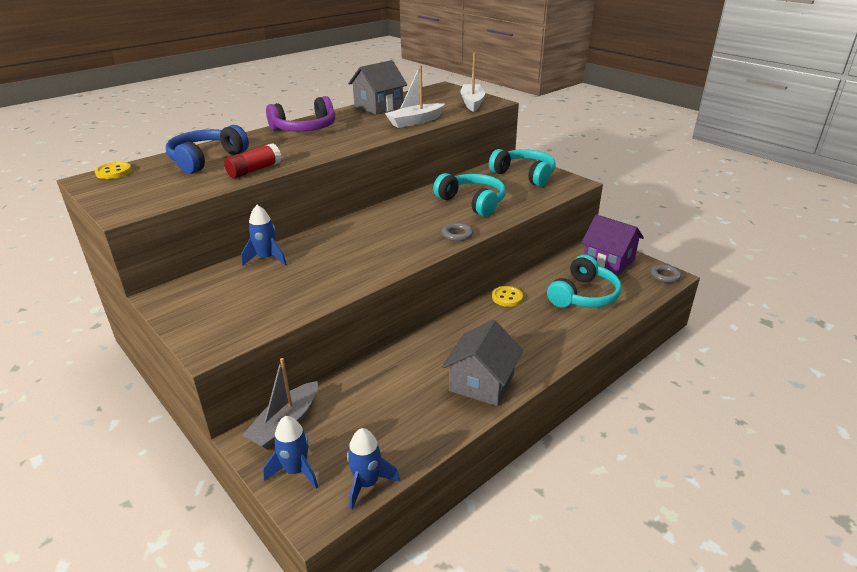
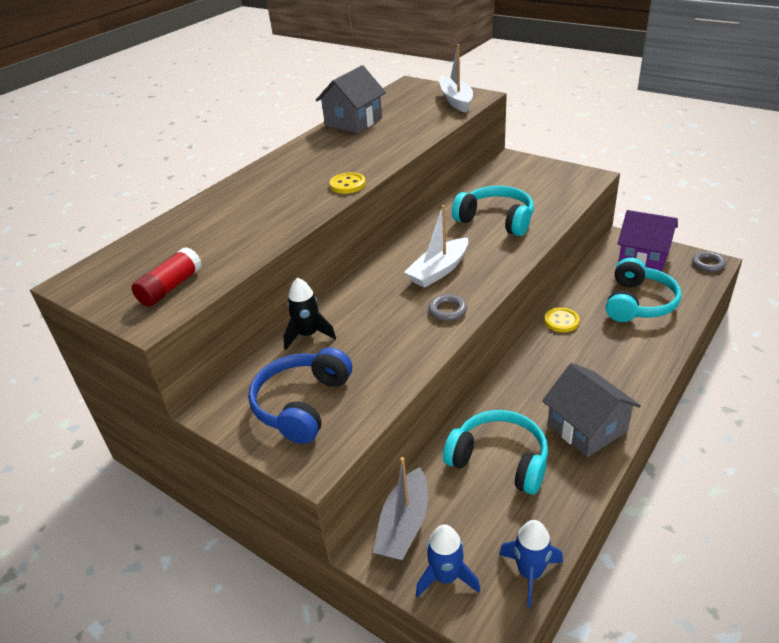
camera: 10 degrees left, 5 degrees up
(113, 172) = (96, 266): yellow button -> yellow button (347, 185)
(206, 159) = (200, 228): blue headphones -> blue headphones (302, 404)
(254, 170) = (269, 233): red glue stick -> red glue stick (170, 287)
(266, 258) = (308, 335): blue rocket -> black rocket
(305, 129) = (289, 166): purple headphones -> none
(415, 122) = (410, 136): white boat -> white boat (438, 271)
(457, 234) = (503, 264): grey ring -> grey ring (447, 310)
(481, 382) = (587, 428): grey house -> grey house turned 45 degrees counterclockwise
(524, 175) = (532, 176): turquoise headphones -> turquoise headphones (499, 460)

